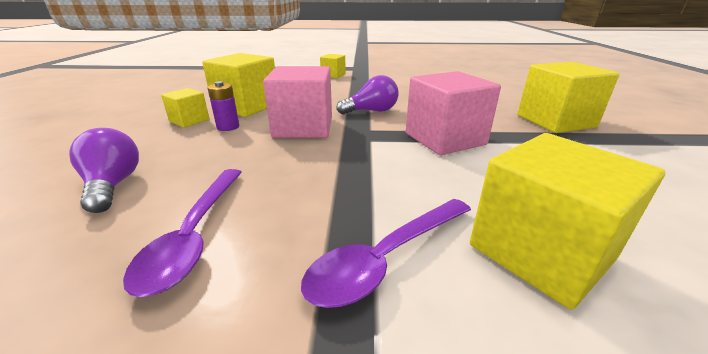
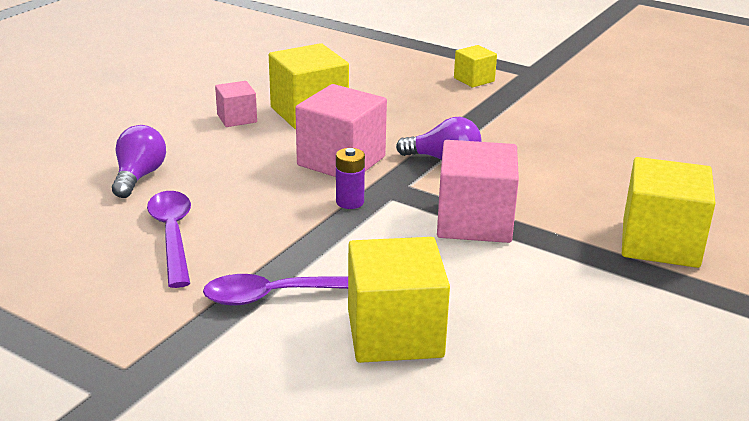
camera: 30 degrees right, 0 degrees up
(189, 120) = (237, 118): yellow cube -> pink cube
(195, 235) = (173, 236): purple spoon -> purple spoon turned 135 degrees clockwise
(228, 127) = (267, 138): purple battery -> purple battery (350, 202)

